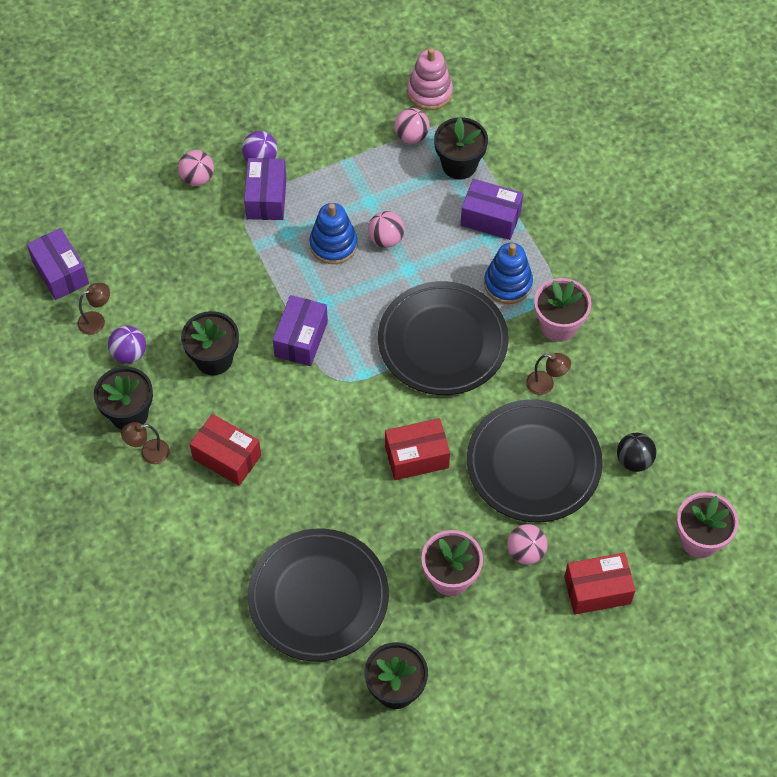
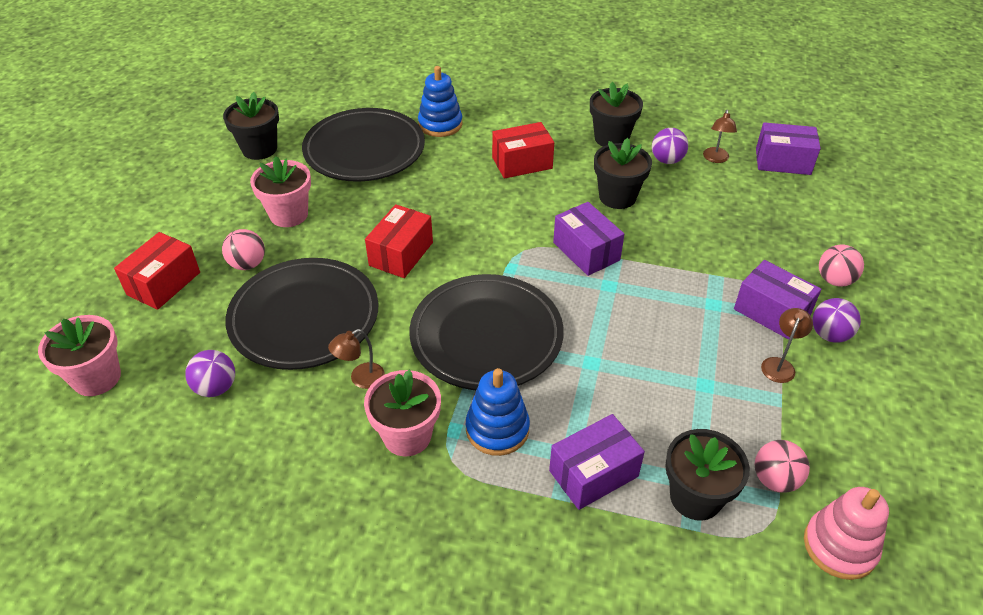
camera: 130 degrees right, 15 degrees down
(148, 453) = (568, 132): brown lamp -> brown lamp (779, 365)
(333, 244) = (672, 327): blue stacking toy -> blue stacking toy (440, 124)
(386, 239) = (644, 368): pink ball -> none
(634, 460) = (216, 387): black ball -> purple ball

